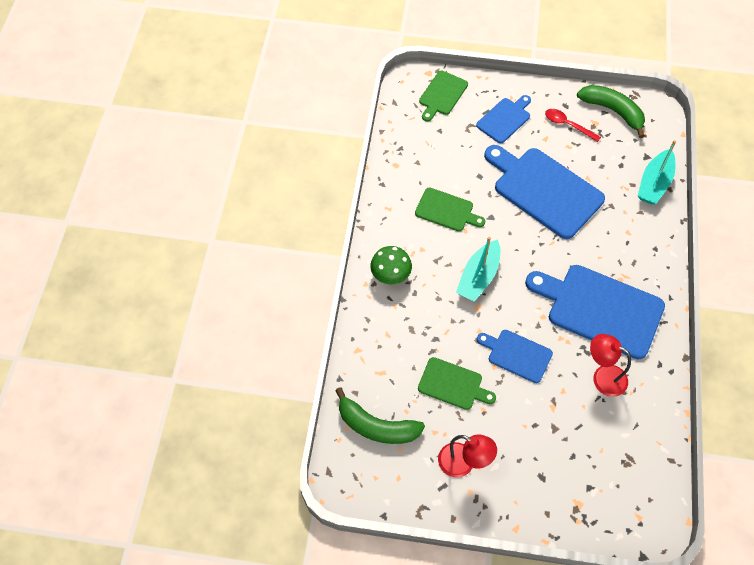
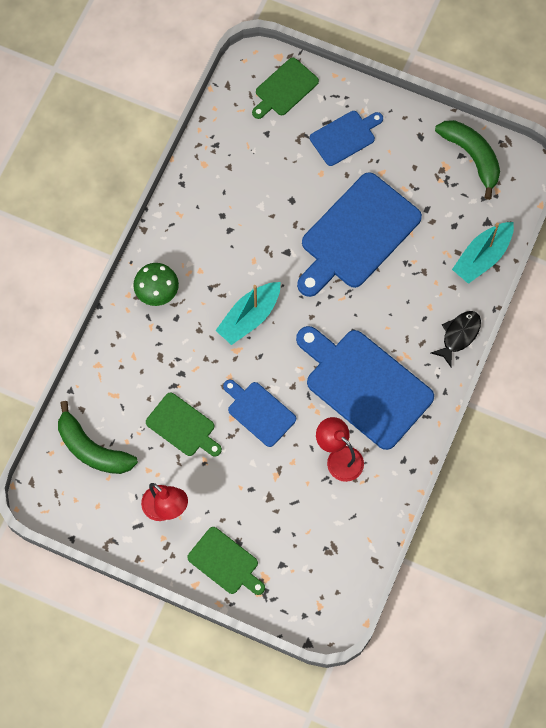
camera: 15 degrees right, 10 degrees up
(446, 210) = (241, 232): green cutting board -> green cutting board (225, 562)
(544, 190) = (357, 235): blue cutting board -> blue cutting board turned 105 degrees counterclockwise
(567, 125) = (413, 161): red spoon -> none
(662, 249) = (459, 335): none -> black fish

